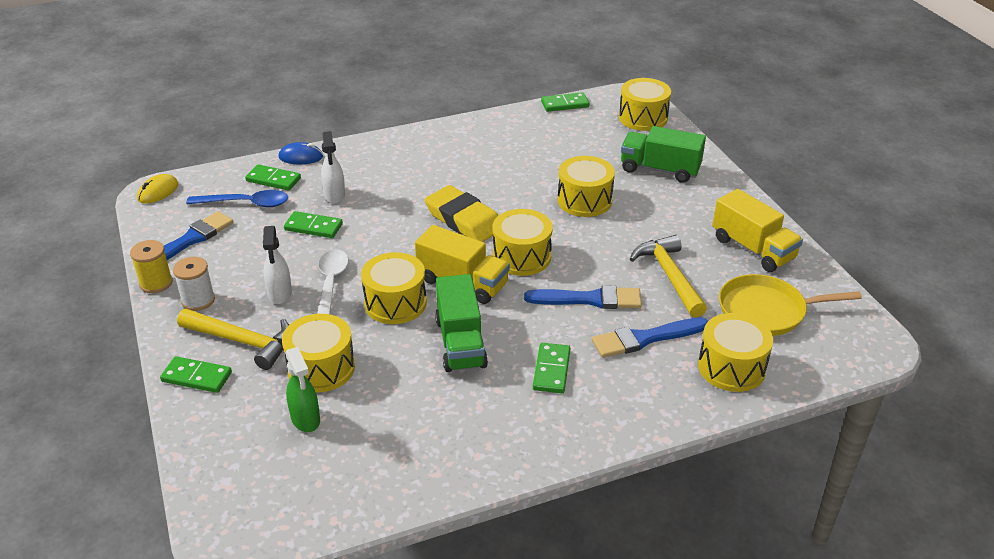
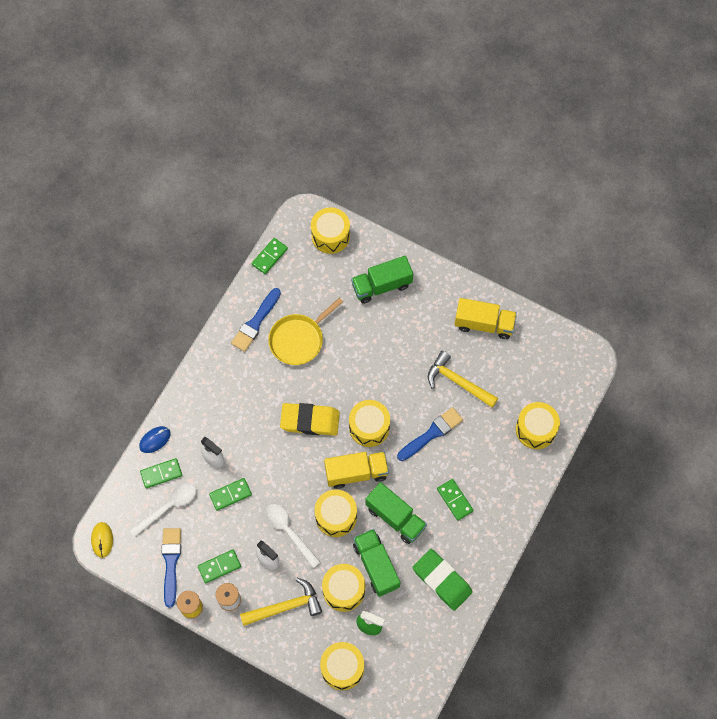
camera: 40 degrees left, 30 degrees up
(196, 377) = (288, 647): green domino -> green domino (219, 567)
(246, 203) = (168, 507): blue spoon -> white spoon
(385, 370) = (376, 565): none -> green truck
(446, 434) = (442, 580): none -> green eraser
(584, 200) = (362, 350): yellow drum -> yellow drum (342, 668)
(645, 338) = (481, 441): blue brush -> blue brush (255, 322)
(766, 311) = (524, 373): yellow pan -> yellow pan (298, 340)

